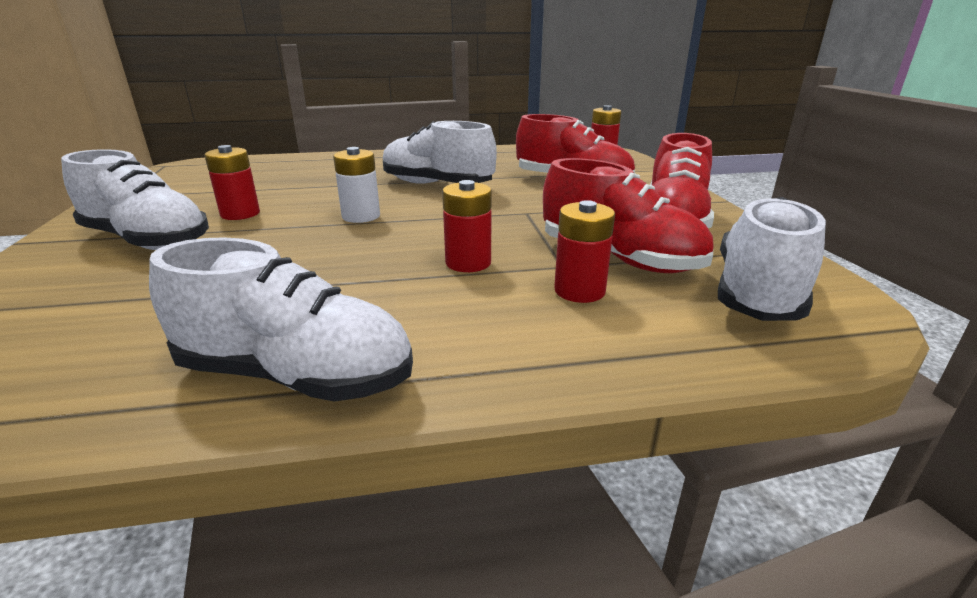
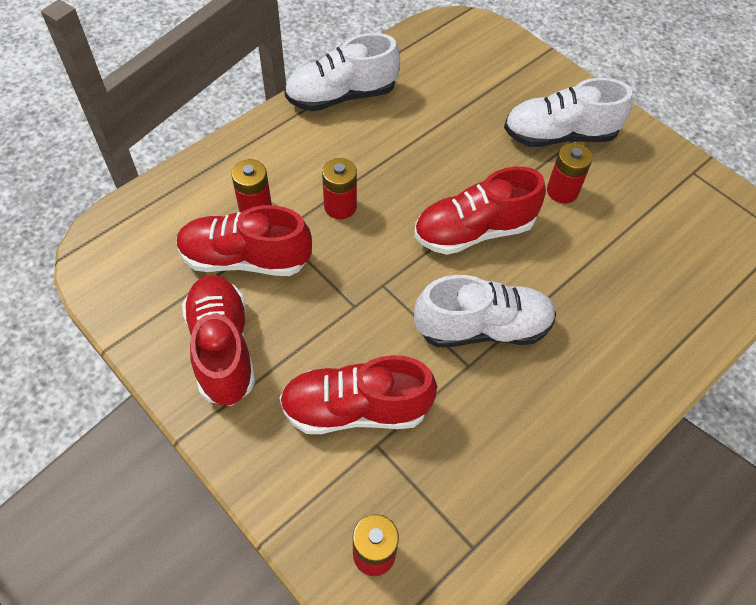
camera: 145 degrees right, 30 degrees up
(361, 216) = (474, 231): white battery -> red shoe
(757, 293) = (148, 255): white shoe -> none

